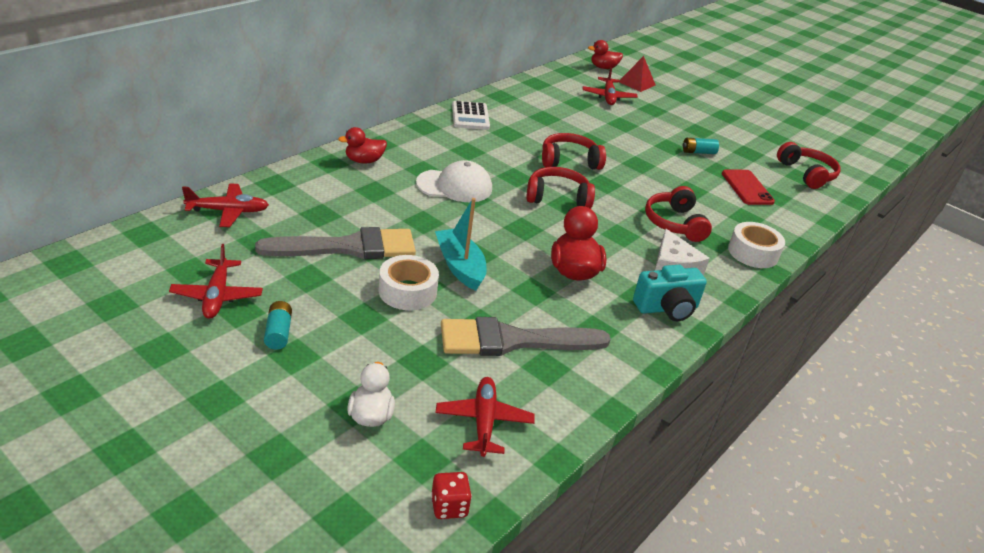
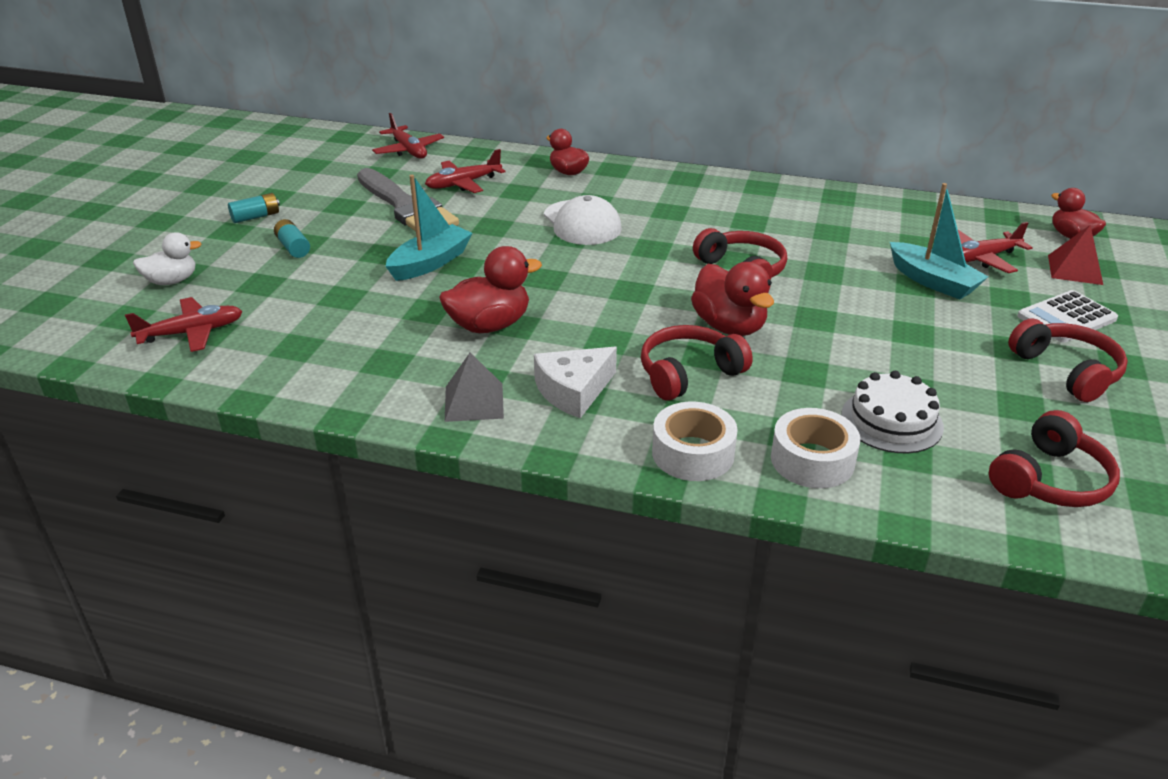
camera: 70 degrees right, 0 degrees up
(217, 296) = (285, 183): red plane -> red plane (463, 184)
(407, 291) = (362, 250): white tape -> white tape (812, 460)
(449, 506) = (74, 343): red dice -> none
(470, 116) = (752, 193): white calculator -> white calculator (1066, 318)
(513, 340) = (327, 319): grey brush -> none
(557, 197) = (640, 282): red headphones -> red headphones (1066, 371)
(622, 118) = (932, 281): none -> turquoise boat
(631, 191) = (729, 326): none -> red duck
(667, 308) = (474, 402): turquoise camera -> grey pyramid
(698, 152) = (937, 359): turquoise battery -> turquoise battery (293, 247)
(747, 188) = (891, 421): red phone -> white cake

